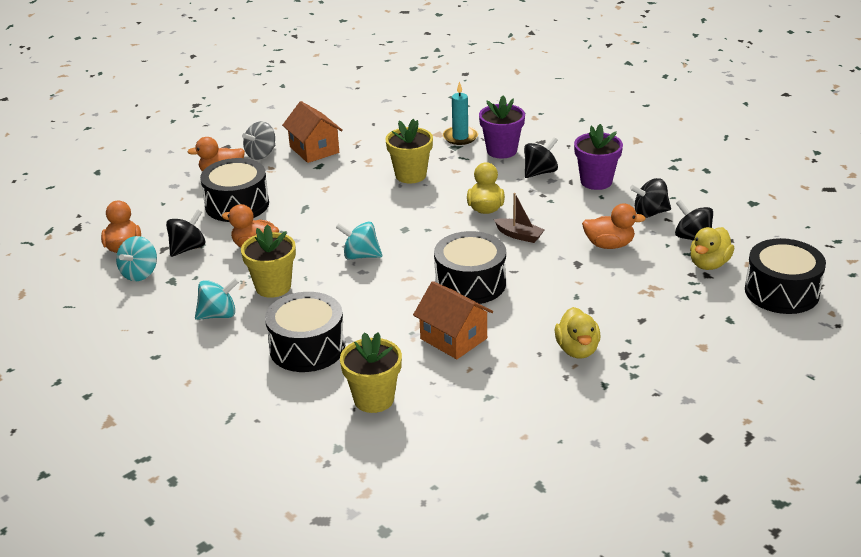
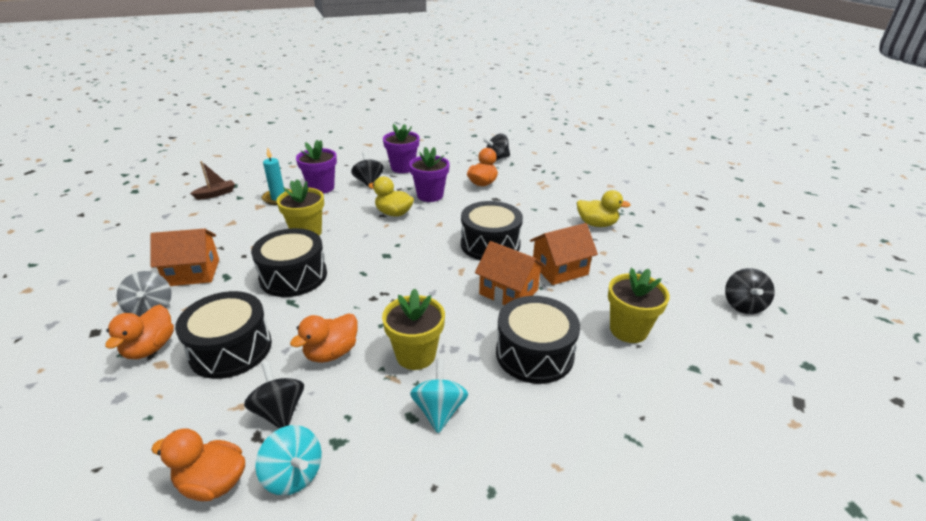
camera: 70 degrees left, 0 degrees up
(360, 256) = (407, 287): turquoise spinning top -> none
(390, 314) = (508, 292): none -> orange house
(519, 235) = (443, 210): brown boat -> brown boat (216, 194)
(544, 218) = (430, 195): none -> purple flower pot
(650, 213) = (457, 162): black spinning top -> black spinning top (743, 305)
(709, 264) = (527, 162): yellow duck -> none
(781, 292) = (568, 152): black drum -> black drum (293, 276)

